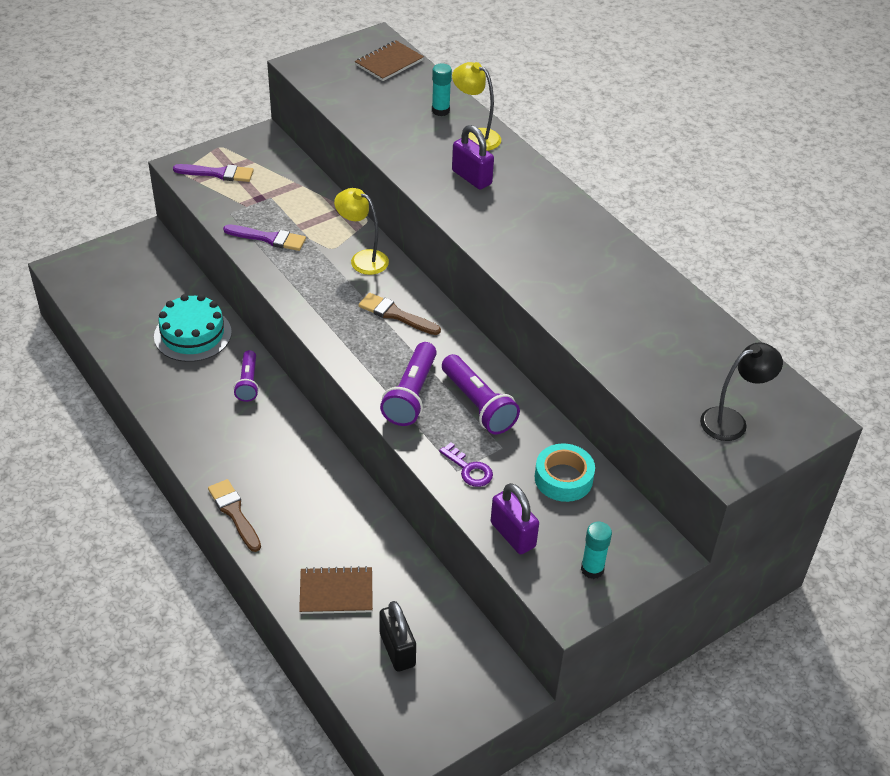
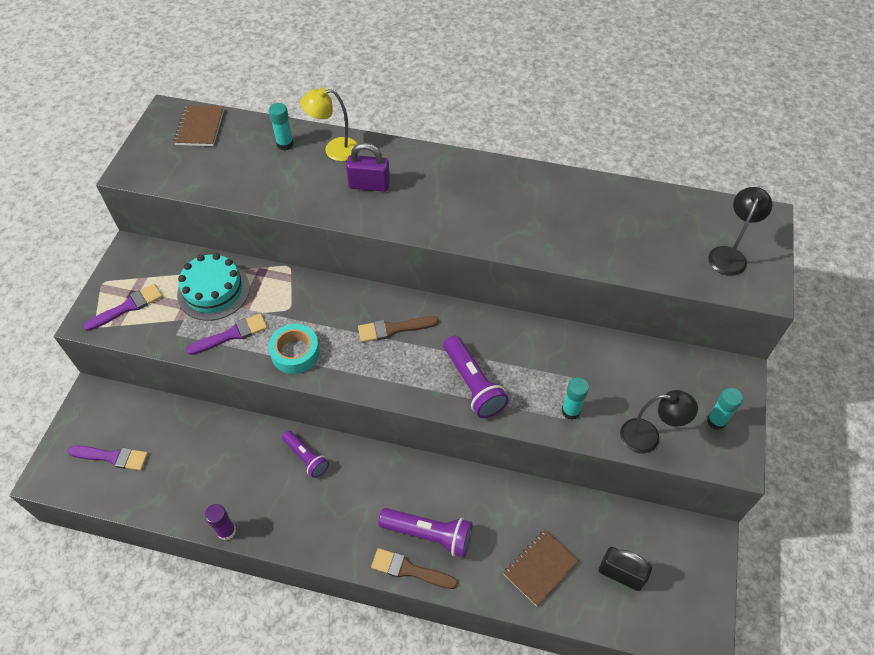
camera: 40 degrees left, 10 degrees up
(116, 285) = (112, 457): none -> purple brush
(137, 388) = (226, 531): none -> purple glue stick
(192, 334) = (221, 451): turquoise cake -> turquoise cake (213, 291)
(362, 259) = (321, 301): yellow lamp -> none
(469, 469) = (571, 411): purple key -> turquoise glue stick
(478, 405) = (522, 357): purple flashlight -> purple flashlight (429, 534)
(513, 535) = (648, 437): purple padlock -> black lamp
(563, 478) = (630, 369): turquoise tape -> turquoise tape (295, 353)

